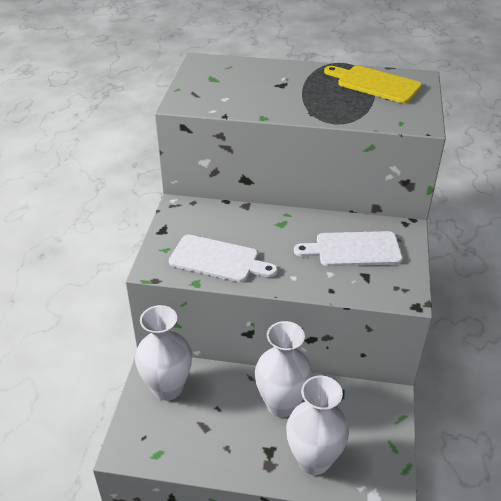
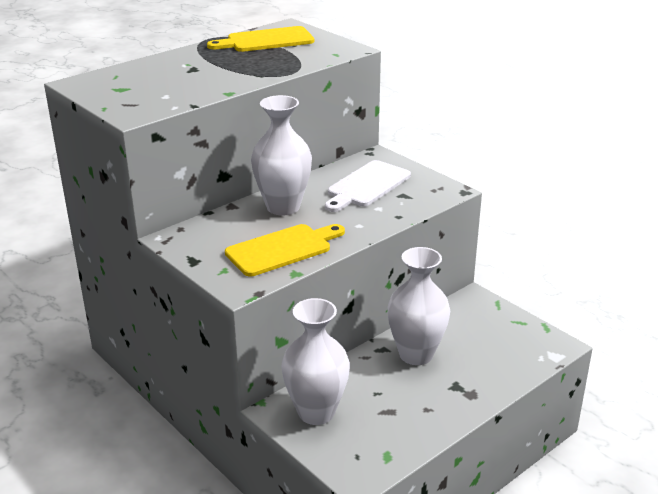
camera: 50 degrees left, 10 degrees down
(218, 259) = (282, 249): white cutting board -> yellow cutting board
(313, 460) = (491, 367): white vase -> white vase (283, 207)

